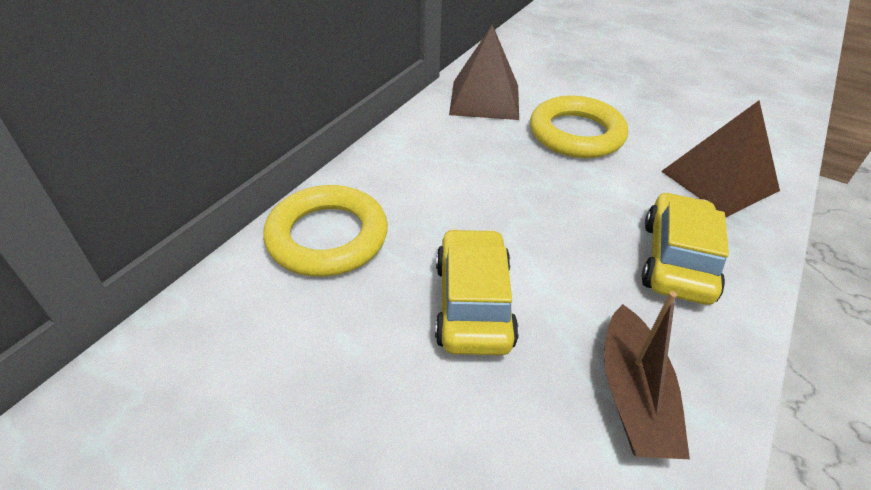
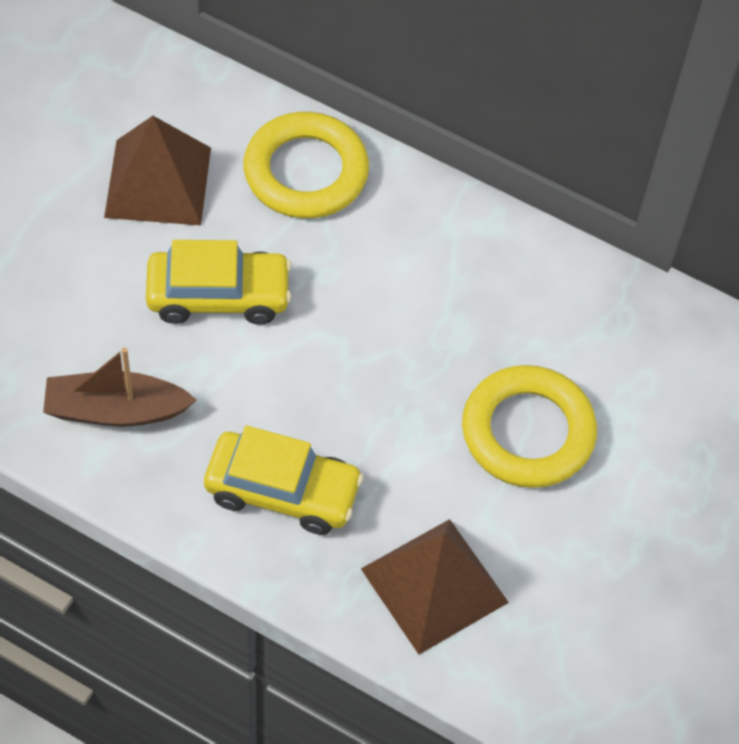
camera: 85 degrees right, 15 degrees up
(485, 99) = (605, 327): brown pyramid -> brown pyramid (158, 182)

